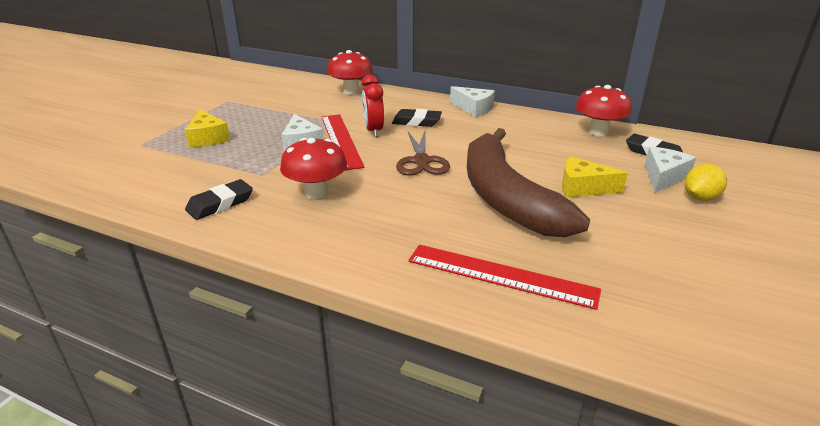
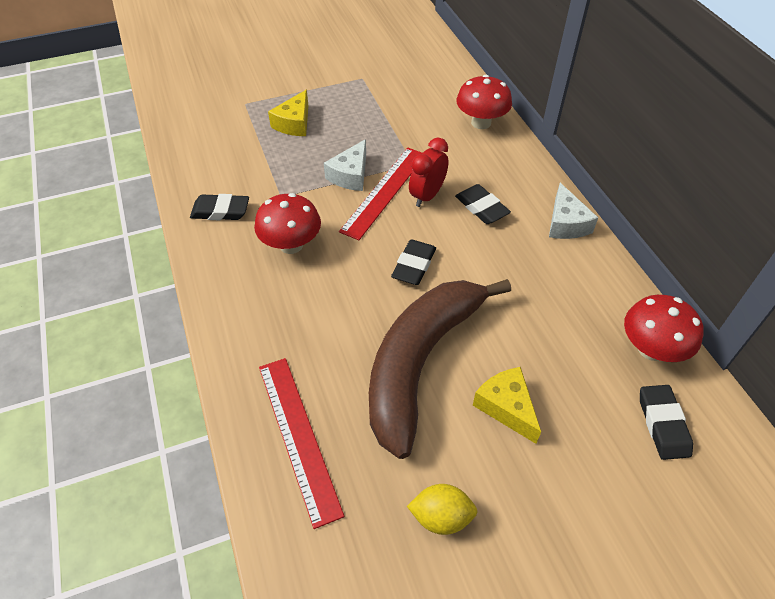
camera: 45 degrees right, 20 degrees up
(422, 161) = (413, 265): brown scissors -> black eraser
(663, 177) = (614, 461): white cheese -> none
(700, 198) = (604, 516): yellow lemon -> yellow lemon (441, 517)

